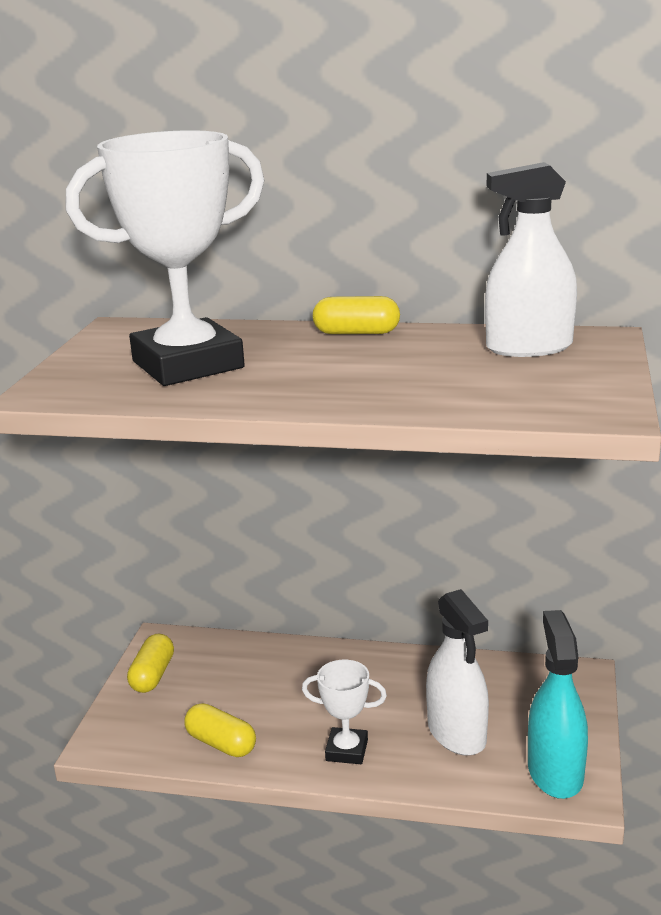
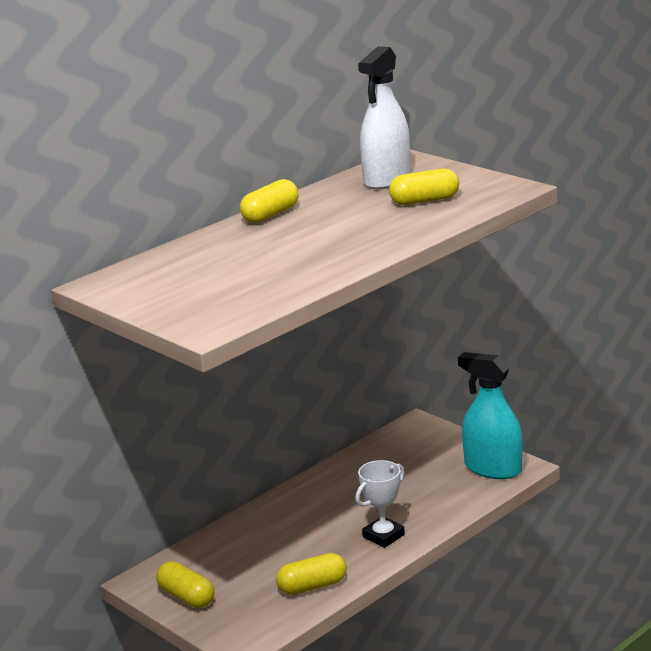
camera: 55 degrees left, 0 degrees up
(188, 365) = (236, 274): white trophy -> none
(456, 733) = (417, 489): white spray bottle -> none
(493, 382) = (424, 201): none -> yellow capsule

